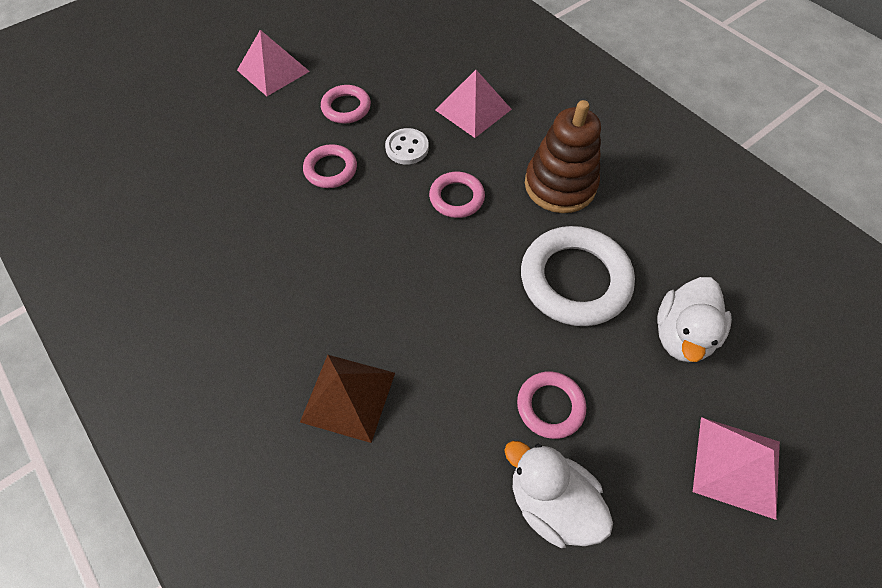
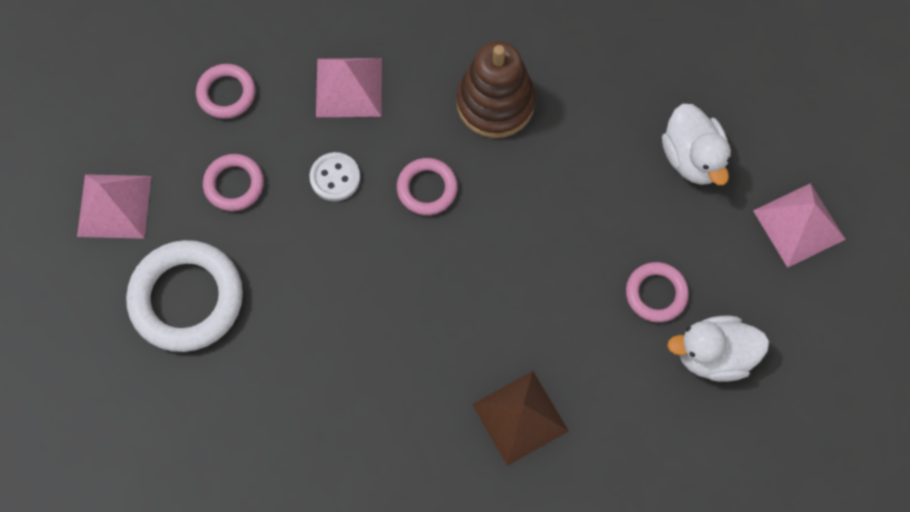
camera: 45 degrees left, 10 degrees up
(331, 169) = (294, 257): pink ring -> pink ring (226, 93)
(574, 280) = (584, 180): white ring -> white ring (186, 299)

